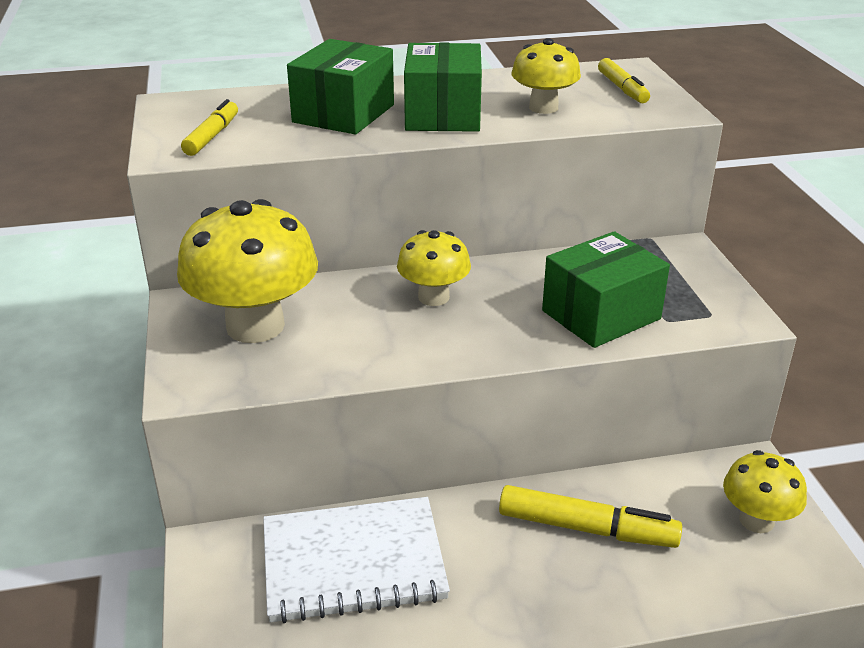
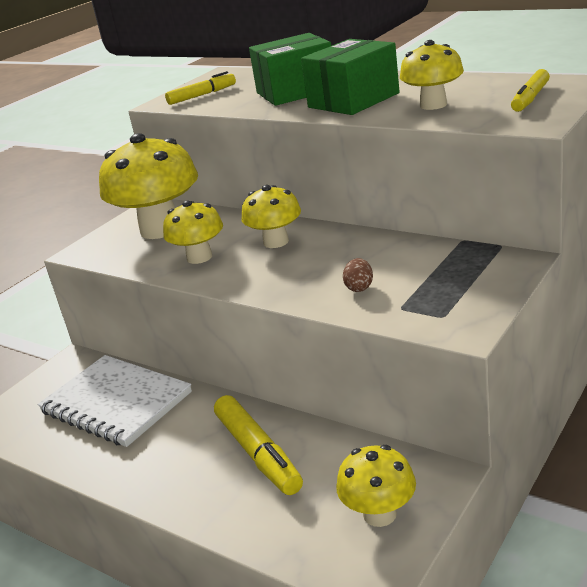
camera: 50 degrees right, 5 degrees down
(373, 341) = (199, 257): none -> yellow mushroom
(601, 315) = (359, 287): green box -> brown egg

